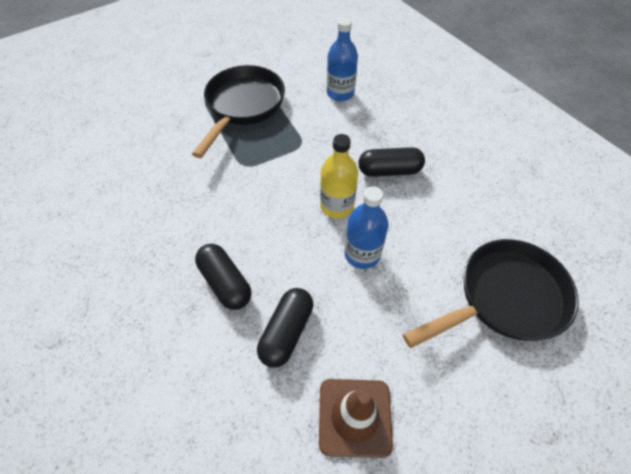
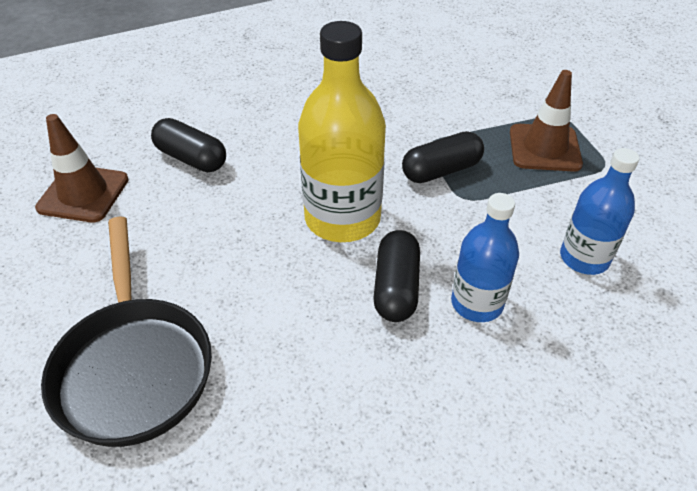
camera: 100 degrees right, 10 degrees down
(225, 283) = (265, 122): black capsule -> black capsule (441, 170)
(243, 106) = (544, 148): black pan -> brown traffic cone
(337, 206) = (342, 218): yellow bottle -> yellow bottle, size x1.63
(362, 254) = (260, 230): blue bottle -> blue bottle (477, 303)

